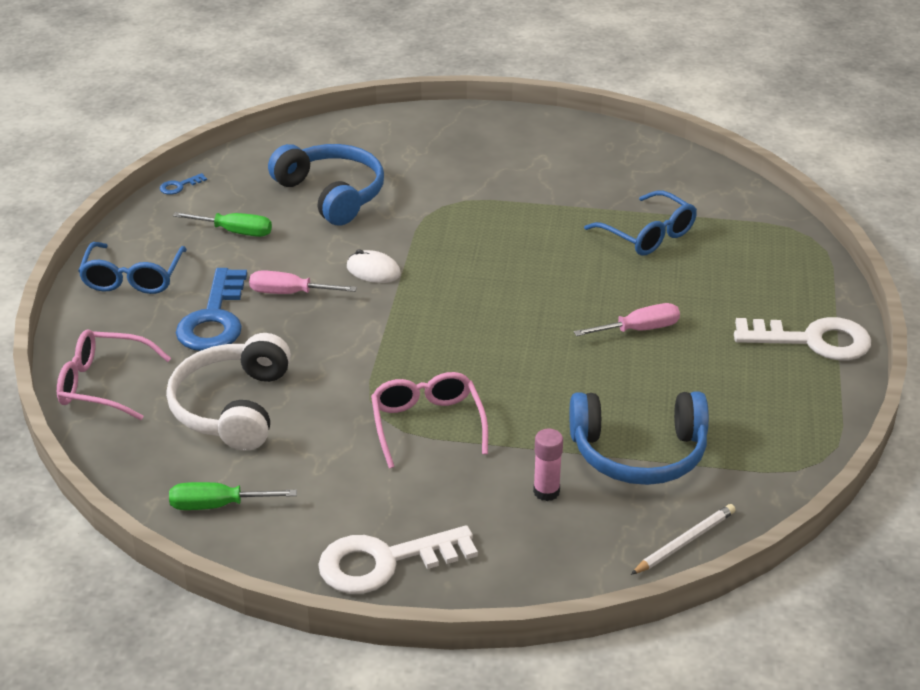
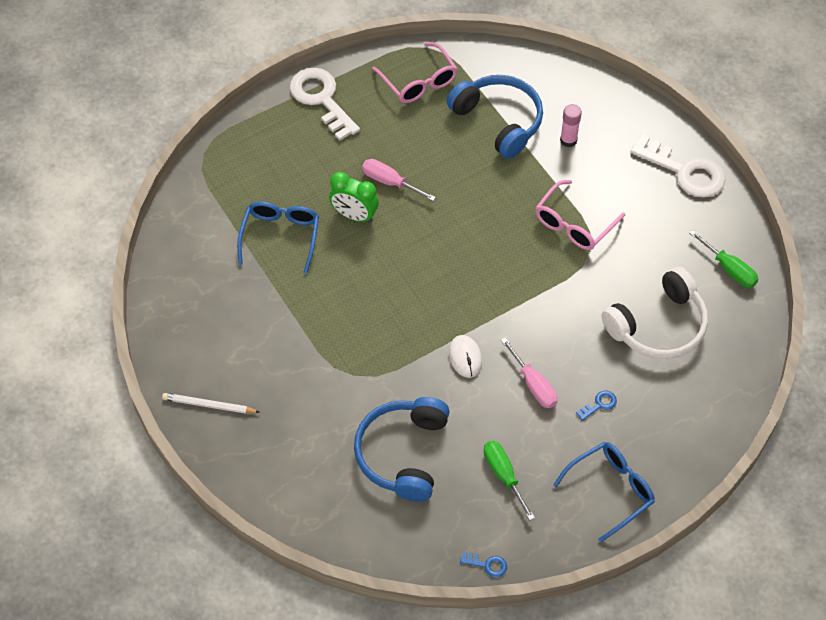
camera: 130 degrees left, 20 degrees up
(103, 384) = (712, 408): pink glasses -> pink glasses (419, 82)
(214, 319) = (599, 404): blue key -> blue key, size x0.41
(621, 287) = (354, 215): none -> green clock
(684, 542) = (545, 68): white pencil -> white pencil (209, 405)

